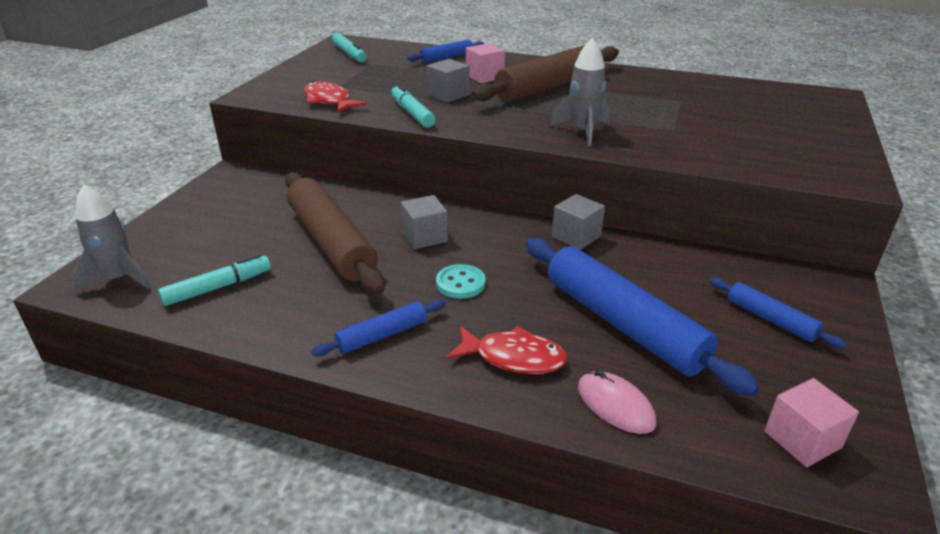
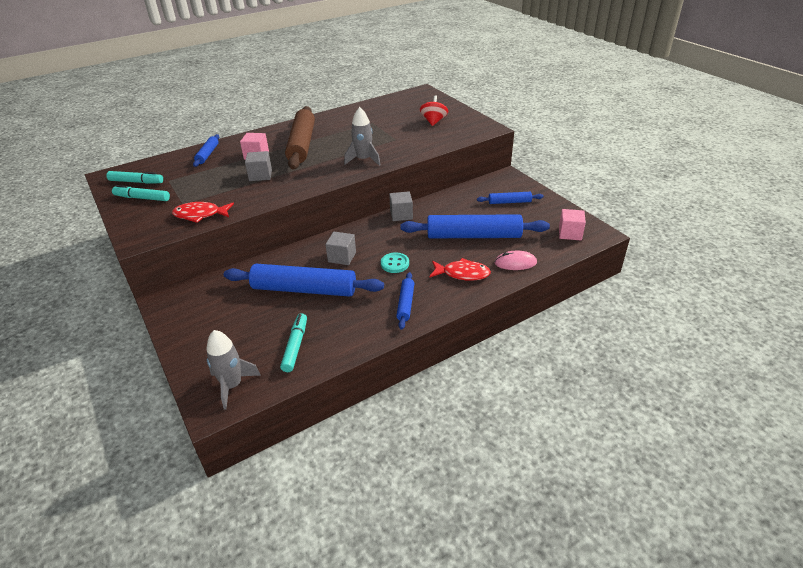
camera: 50 degrees left, 5 degrees up
(331, 242) = (304, 289): brown rolling pin -> blue rolling pin
(412, 113) = (265, 195): turquoise marker -> turquoise marker (142, 198)
(513, 357) = (462, 274): red fish -> red fish turned 45 degrees clockwise
(774, 134) = (433, 121): none -> red spinning top

